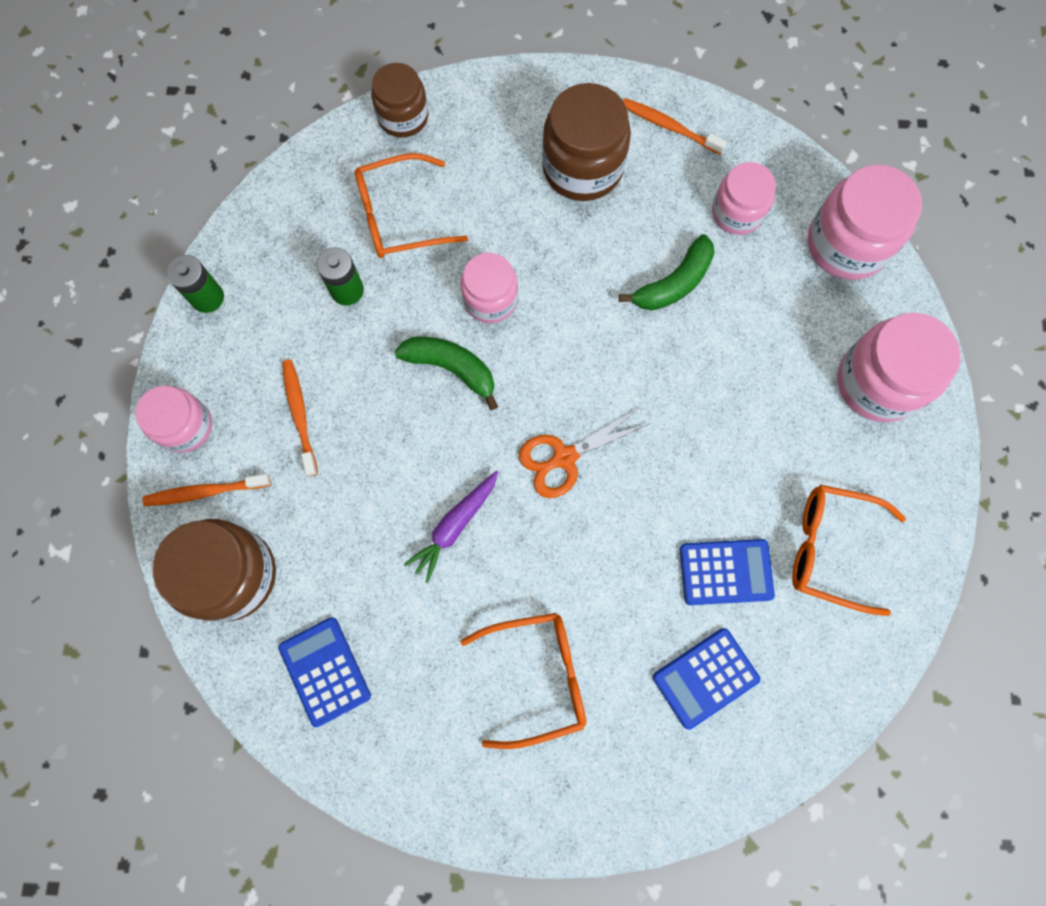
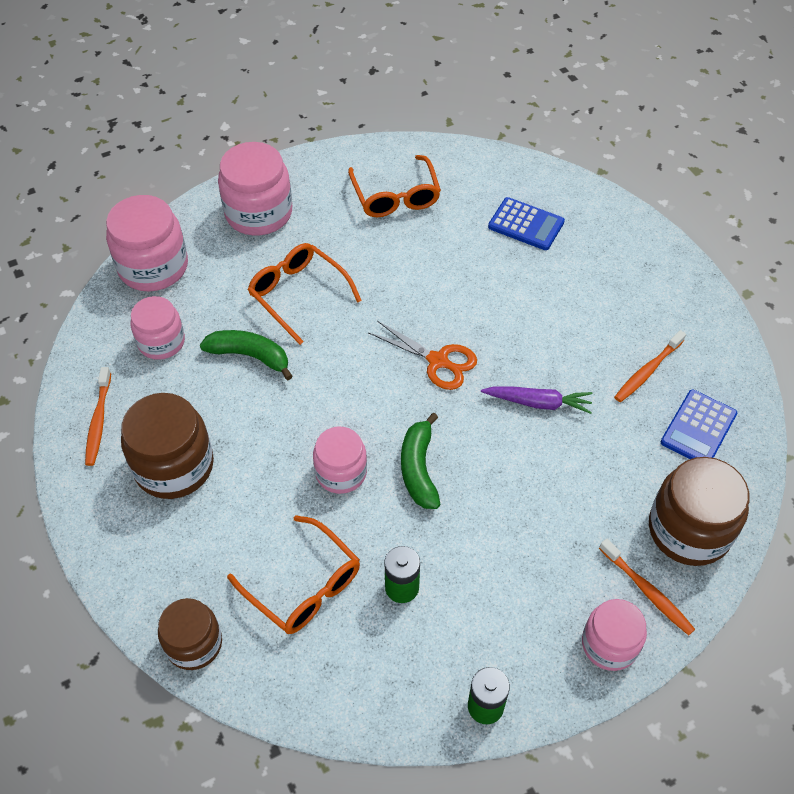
camera: 120 degrees left, 20 degrees down
(300, 415) = (534, 558): orange toothbrush -> orange toothbrush (647, 371)
(536, 677) = (597, 307): orange glasses -> orange glasses (298, 295)
(725, 572) = (451, 240): blue calculator -> none

